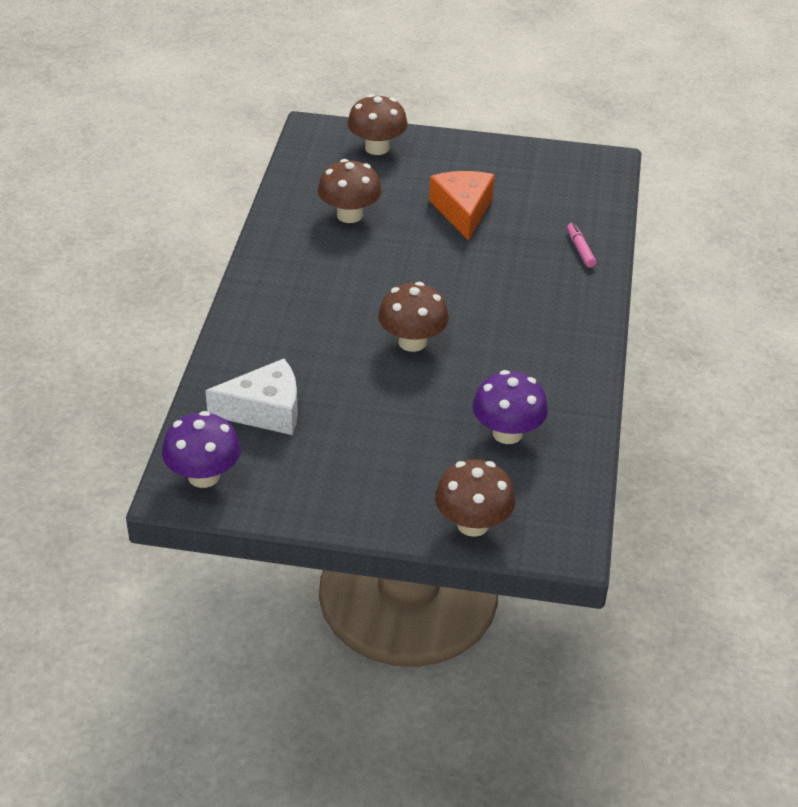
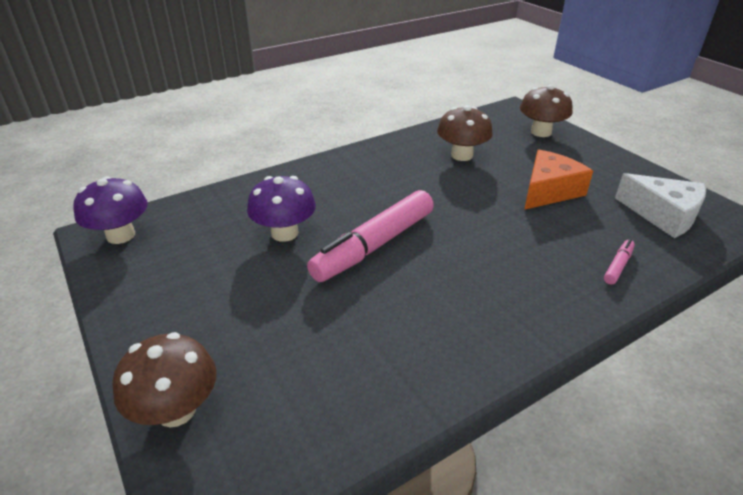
camera: 50 degrees right, 5 degrees down
(265, 411) = (218, 224): white cheese -> white cheese (663, 215)
(412, 342) = (375, 245): brown mushroom -> pink marker
(507, 433) = (329, 359): purple mushroom -> purple mushroom (284, 233)

